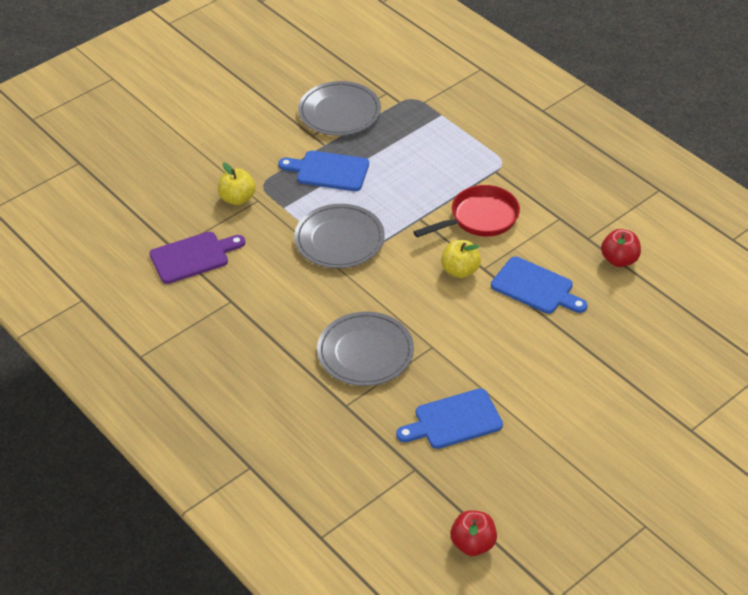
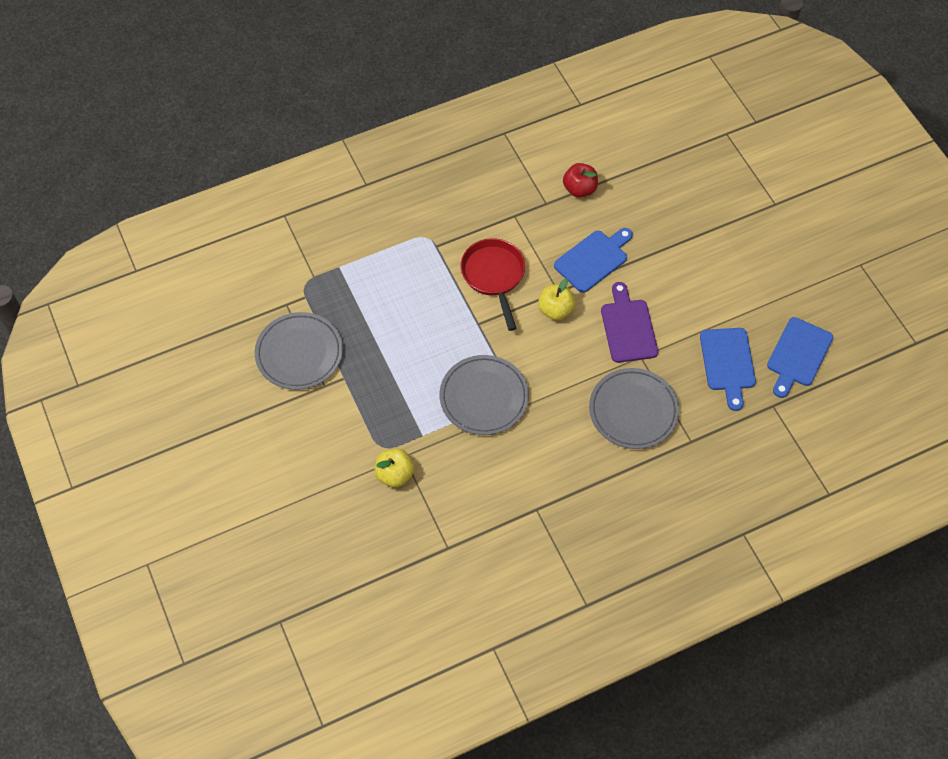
camera: 75 degrees left, 15 degrees up
(193, 257) = (465, 532): purple cutting board -> purple cutting board (628, 327)
(328, 171) = (384, 383): blue cutting board -> blue cutting board (798, 355)
(473, 544) = (856, 384): red apple -> none

